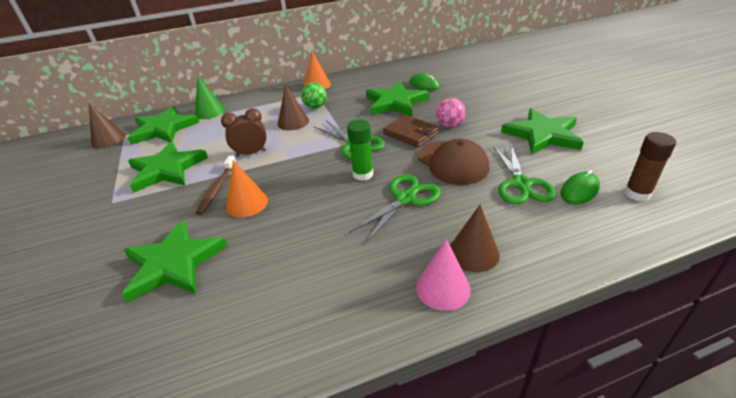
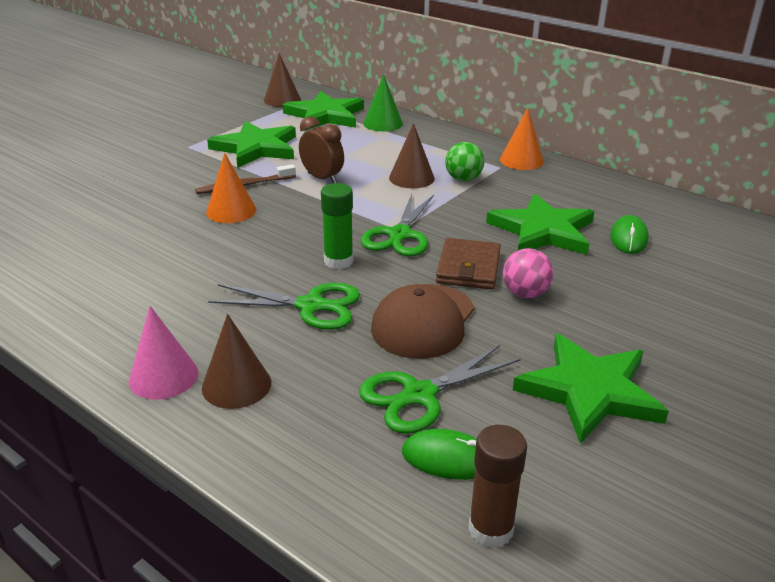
camera: 55 degrees right, 5 degrees down
(173, 263) = (122, 210): green star -> none

